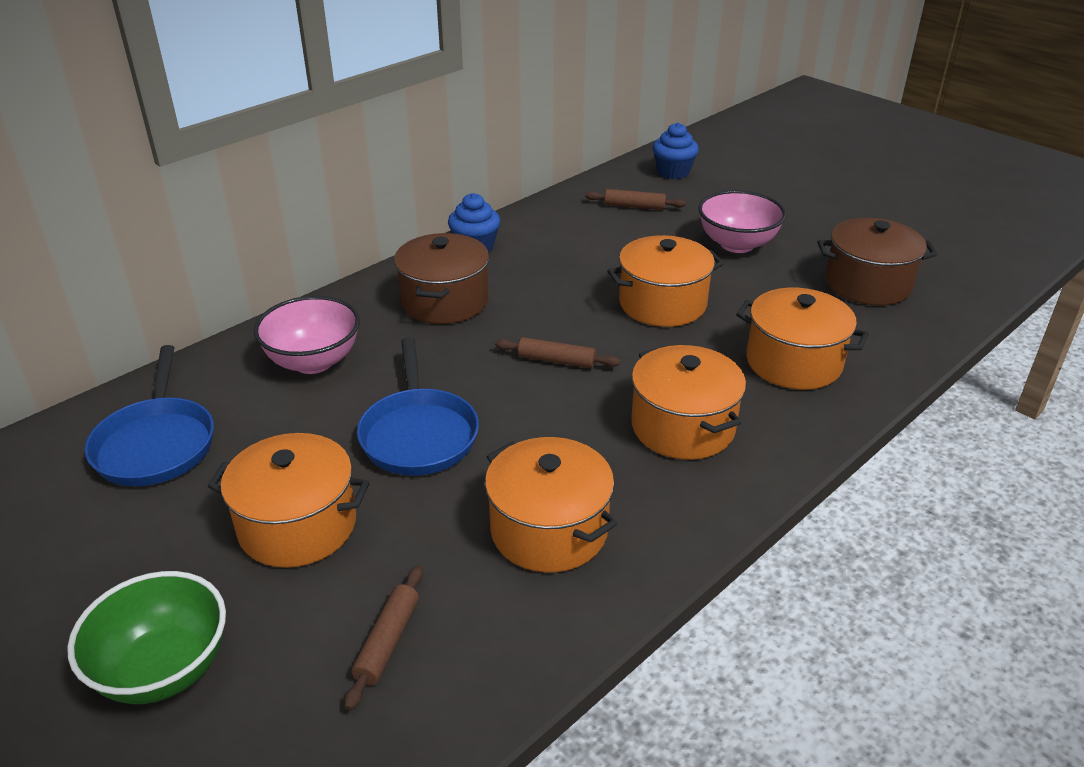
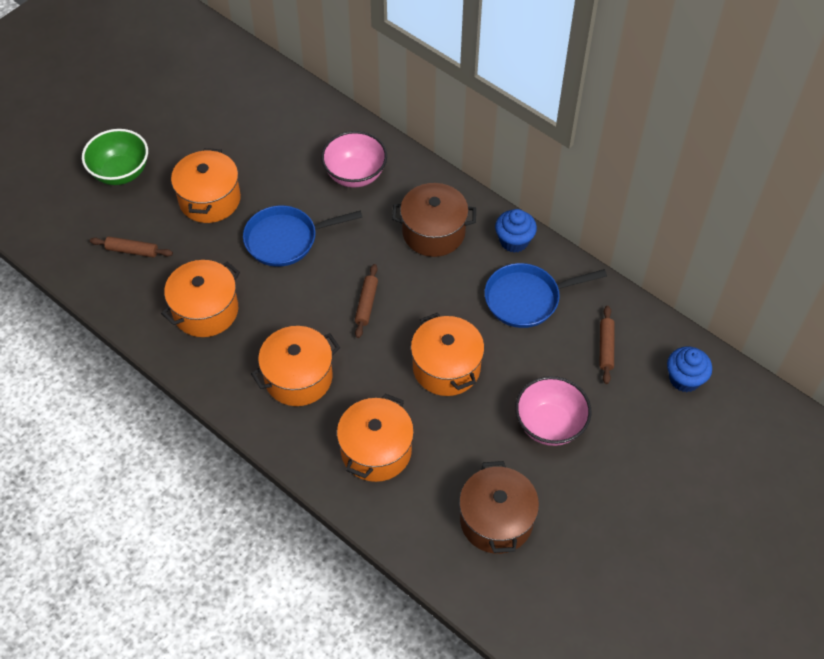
camera: 85 degrees right, 20 degrees up
(156, 443) = (273, 123): blue pan -> blue pan (527, 299)

